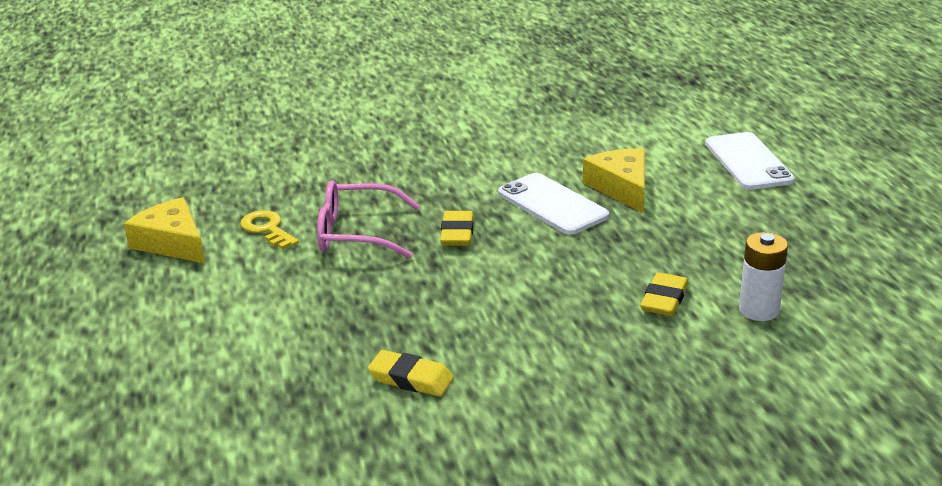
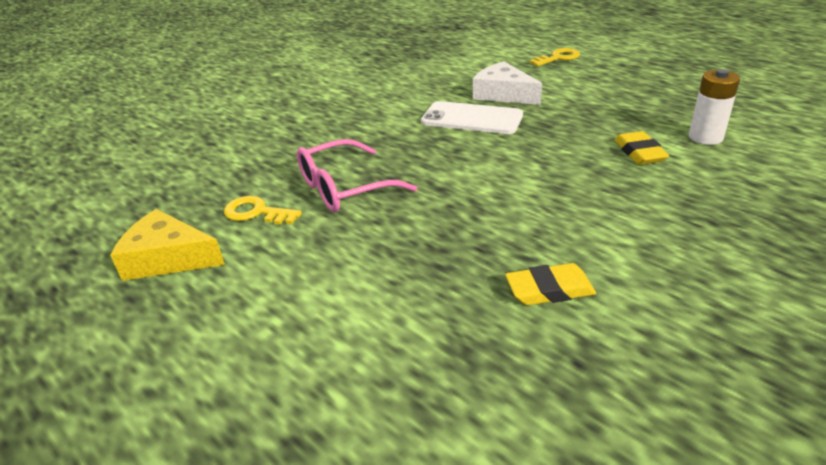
camera: 30 degrees left, 5 degrees up
(457, 233) = (428, 160): yellow eraser -> none
(621, 187) = (503, 94): yellow cheese -> white cheese
(748, 162) = (558, 58): white phone -> yellow key

